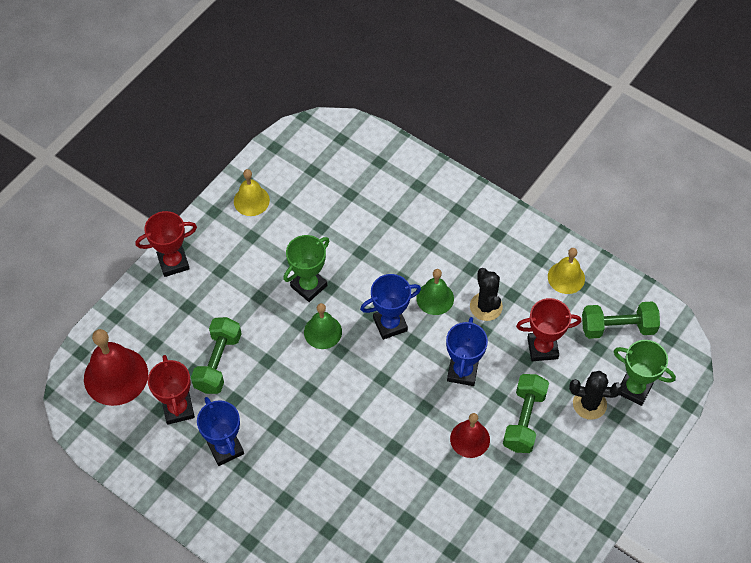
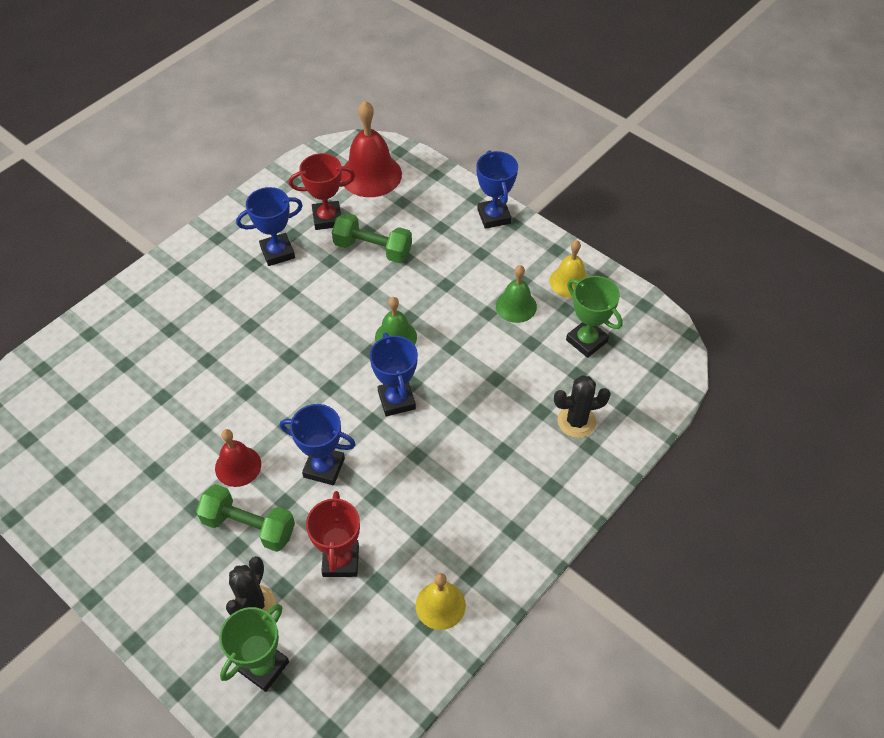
camera: 95 degrees right, 5 degrees down
(173, 262) = (494, 216): red trophy -> blue trophy
(308, 286) = (455, 327): green trophy -> green trophy (586, 341)
(435, 298) = (426, 448): green bell -> green bell (516, 306)
(486, 306) = (407, 503): black cactus -> black cactus (576, 421)
(618, 327) = (356, 661): green dumbbell -> none

